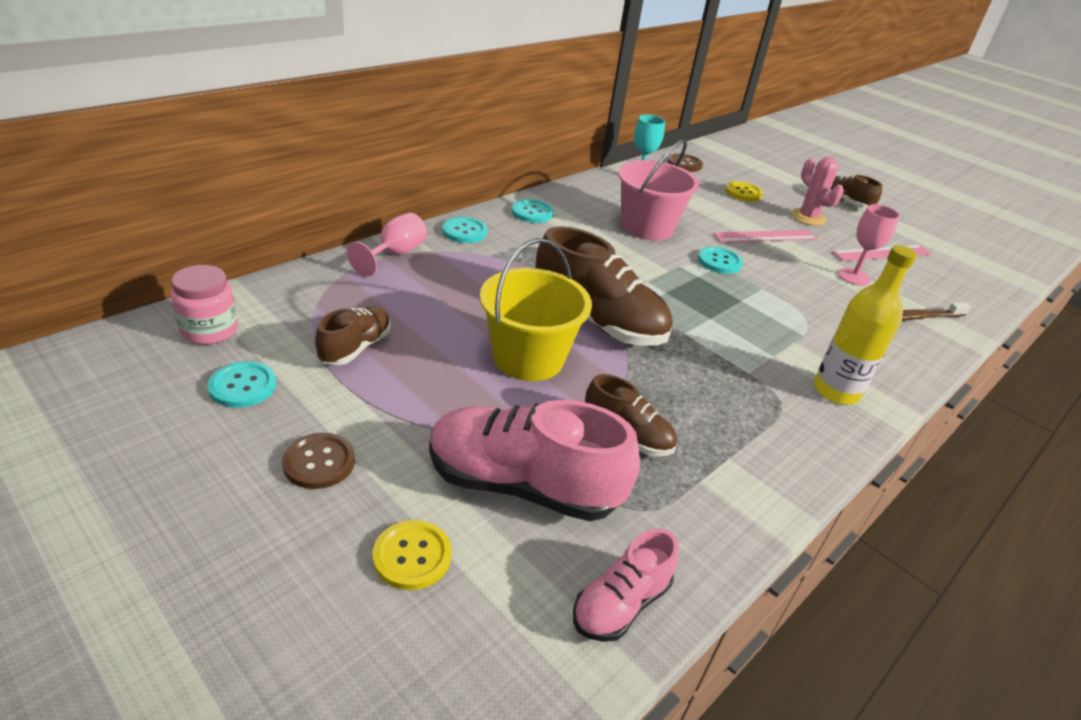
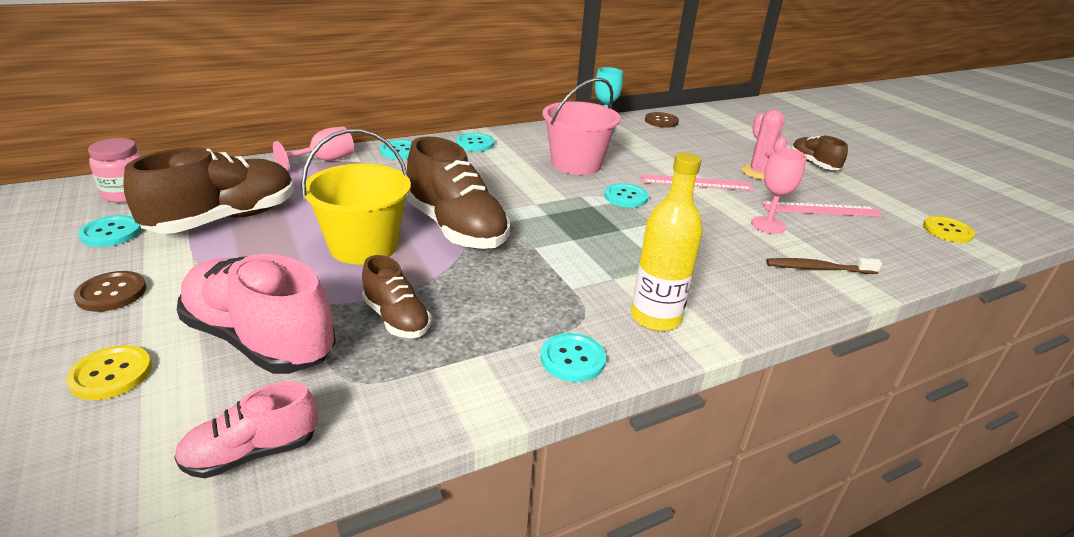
camera: 20 degrees right, 5 degrees down
(355, 348) = (225, 219): brown shoe -> brown shoe, size x1.82
(743, 193) = (703, 147): yellow button -> yellow button (947, 231)
(804, 447) = (572, 359): none -> turquoise button

